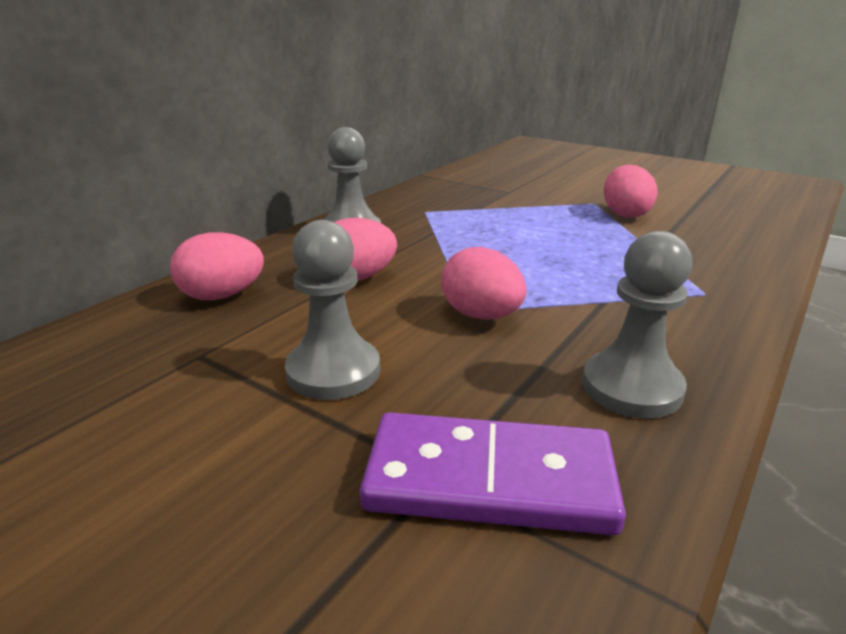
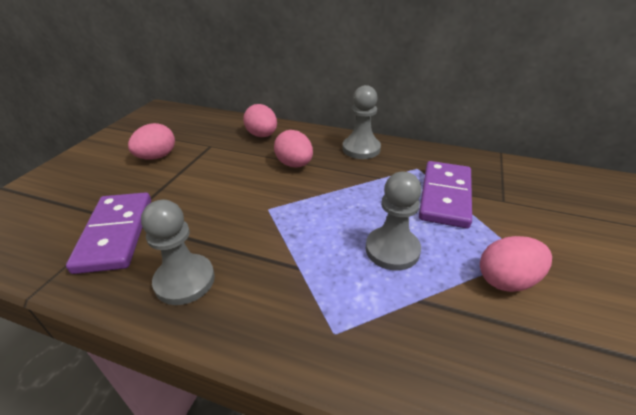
camera: 75 degrees right, 10 degrees up
(333, 371) = (198, 179): grey pawn -> grey pawn (392, 250)
(481, 315) = (261, 214): pink egg -> pink egg (157, 157)
(491, 210) = (445, 196): none -> purple domino

